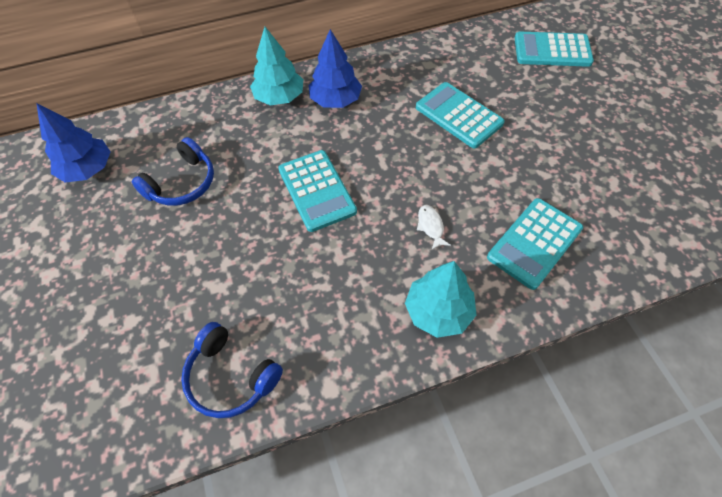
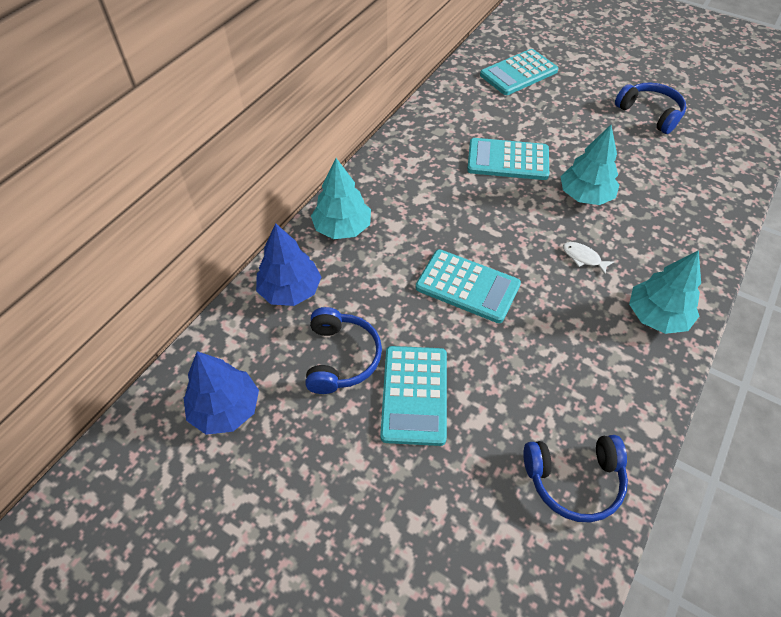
camera: 40 degrees left, 5 degrees down
(335, 100) = (396, 202): blue tree -> blue tree (290, 290)
(492, 179) = (585, 195): none -> turquoise tree
(534, 243) = (661, 224): turquoise calculator -> turquoise calculator (414, 395)
(642, 145) = (650, 113): none -> blue headphones

